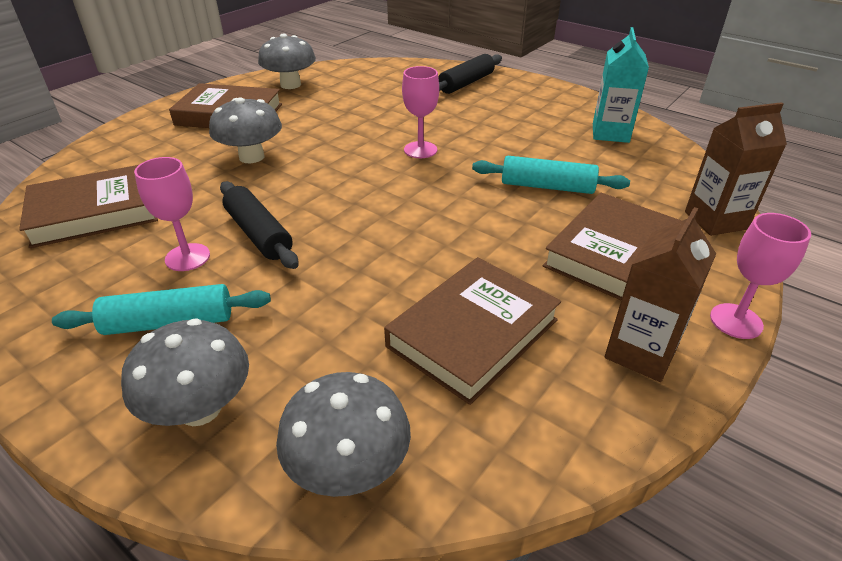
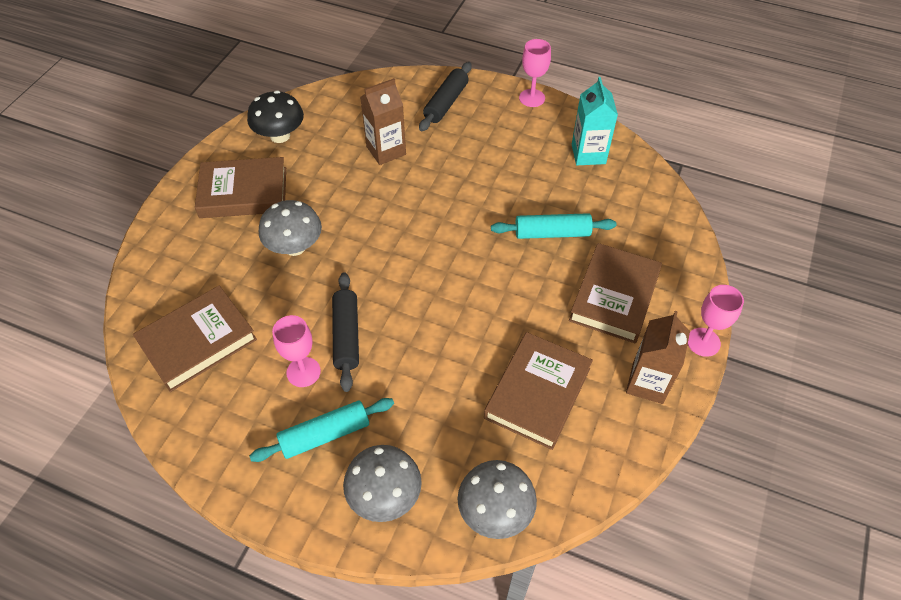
camera: 15 degrees left, 15 degrees up
(258, 234) = (346, 336): black rolling pin -> black rolling pin turned 45 degrees clockwise
(290, 85) = (280, 136): grey mushroom -> black mushroom
(420, 150) = (437, 208): pink goblet -> pink goblet (532, 98)
(715, 220) = (682, 245): brown carton -> brown carton (386, 150)

